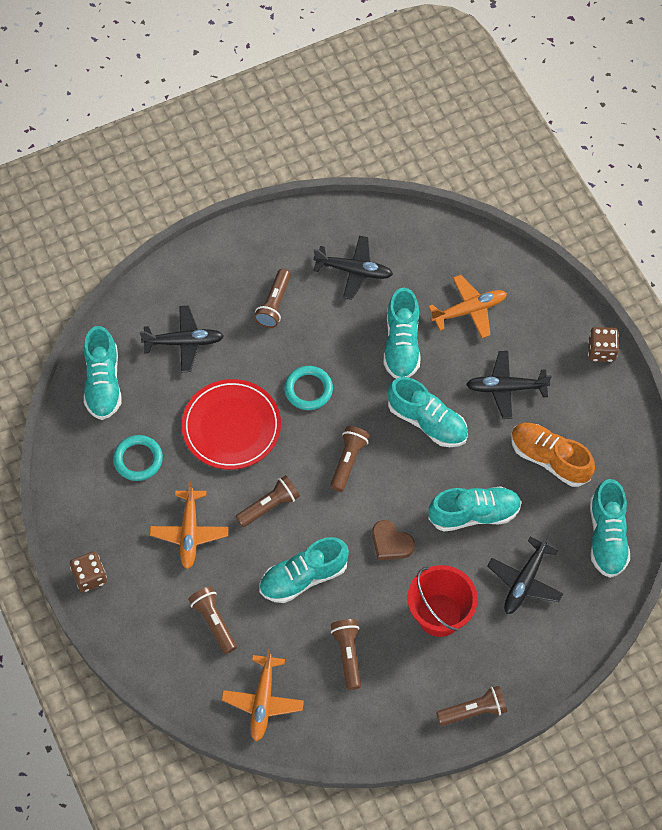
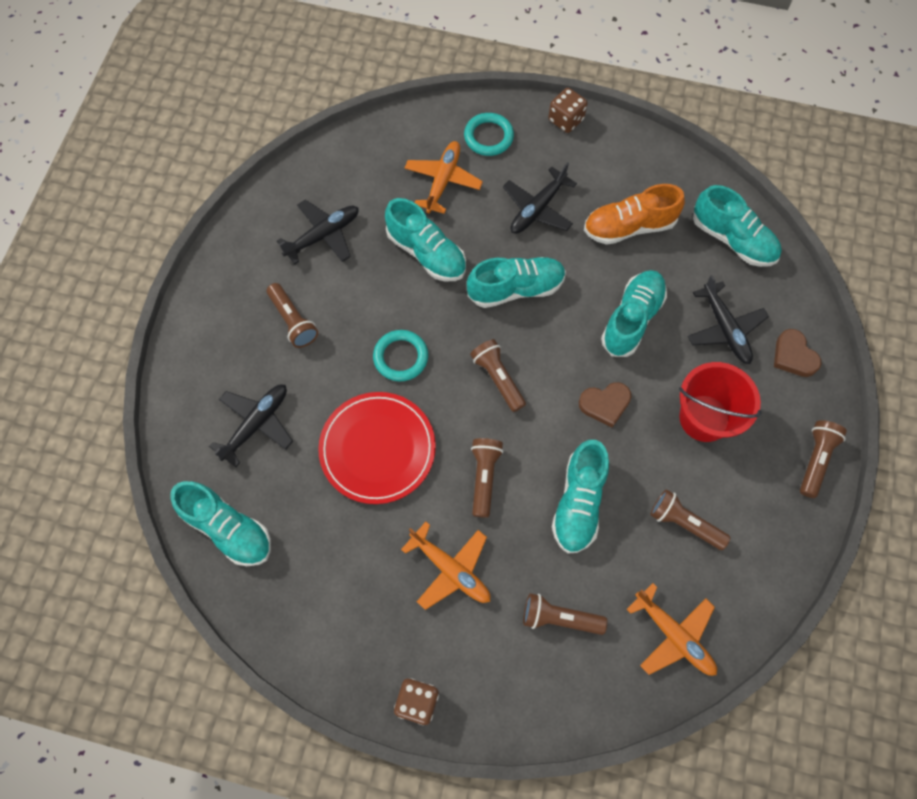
camera: 50 degrees left, 5 degrees up
(138, 459) = (335, 558): turquoise ring -> turquoise ring (488, 137)
(545, 643) = (793, 356): none -> brown heart

